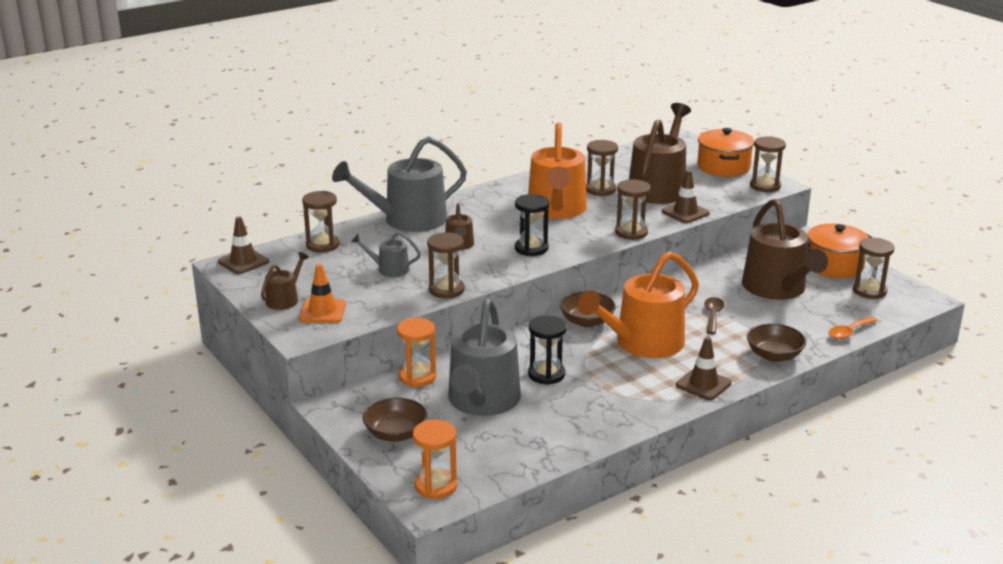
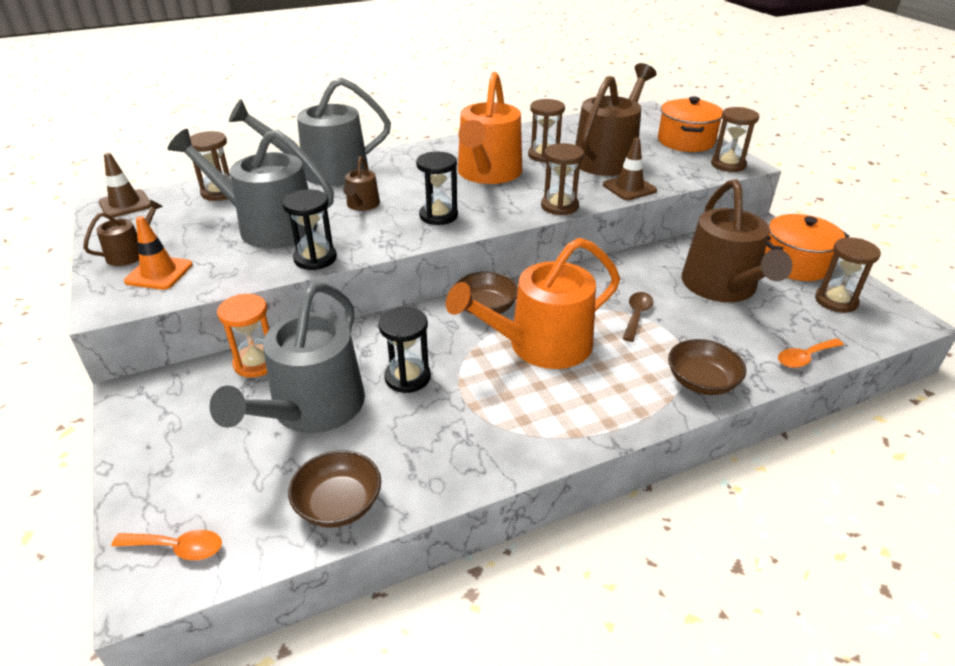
camera: 10 degrees right, 10 degrees up
(389, 269) = (269, 227): grey watering can -> grey watering can, size x2.14
(395, 433) = (181, 447): brown bowl -> brown bowl (339, 504)
(436, 486) = (177, 548): orange hourglass -> orange spoon
(446, 290) = (315, 258): brown hourglass -> black hourglass
(703, 384) = (598, 417): brown traffic cone -> none

